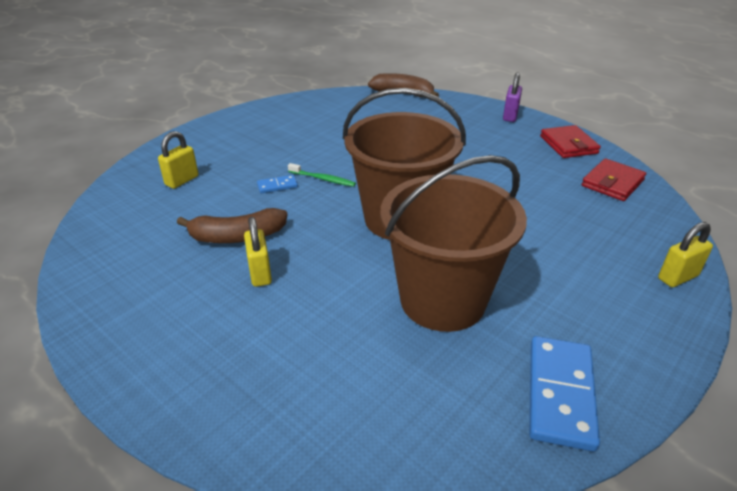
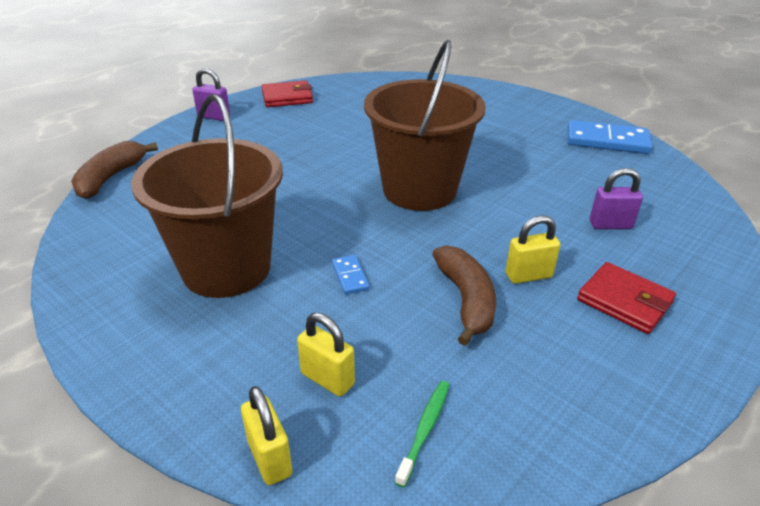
camera: 90 degrees left, 0 degrees up
(322, 179) = (336, 240): green toothbrush -> green toothbrush (424, 430)
(337, 348) = (610, 225): none -> purple padlock
(442, 300) = (533, 175): brown bucket -> brown bucket (226, 268)
(612, 183) = (358, 90): red wallet -> red wallet (624, 301)
(677, 277) = (479, 89): yellow padlock -> yellow padlock (269, 458)

